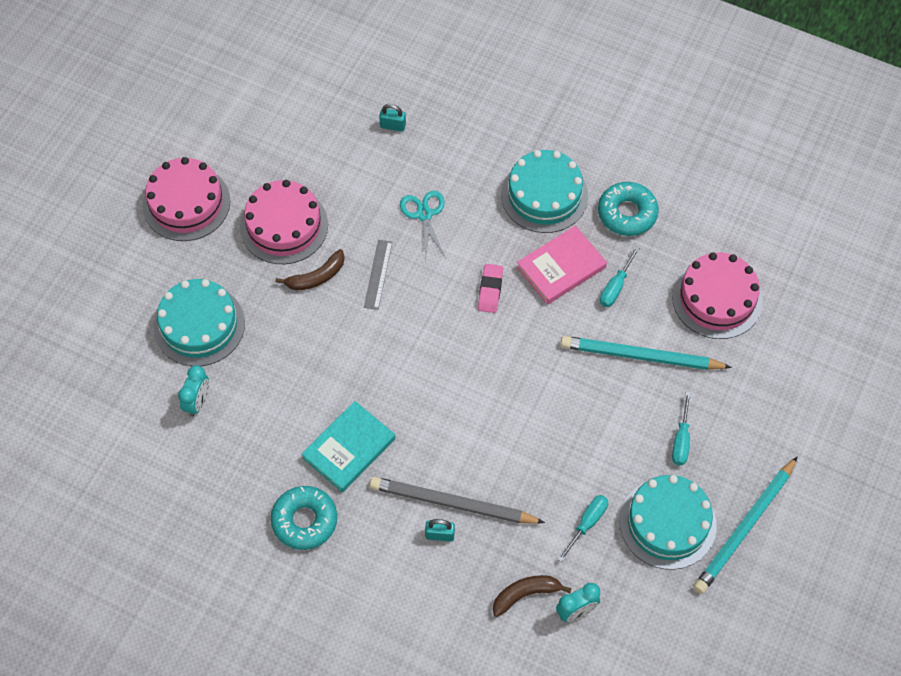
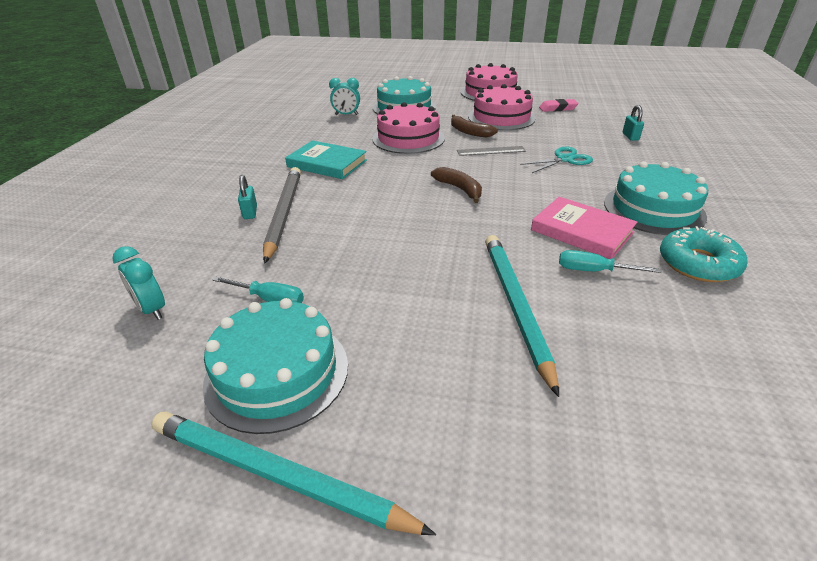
camera: 75 degrees right, 25 degrees down
(304, 521) = (259, 158): turquoise donut -> none
(490, 290) = (519, 198): pink eraser -> pink eraser (558, 108)
(525, 594) = (180, 270): brown banana -> brown banana (459, 189)
(681, 440) = (410, 365): turquoise screwdriver -> none
(717, 298) = (662, 366): pink cake -> pink cake (408, 138)

